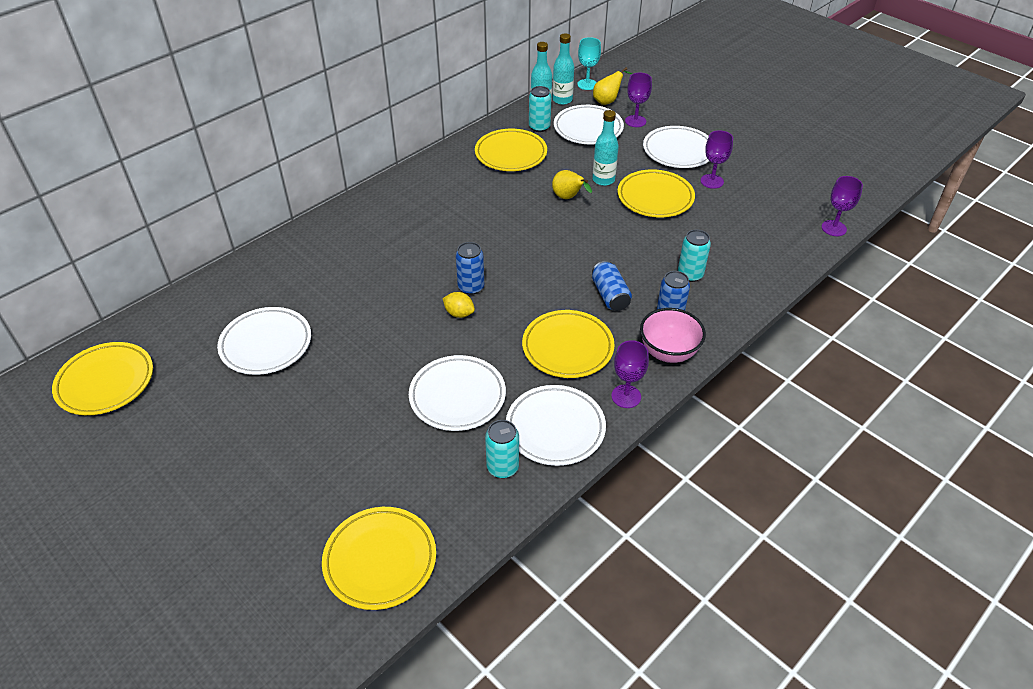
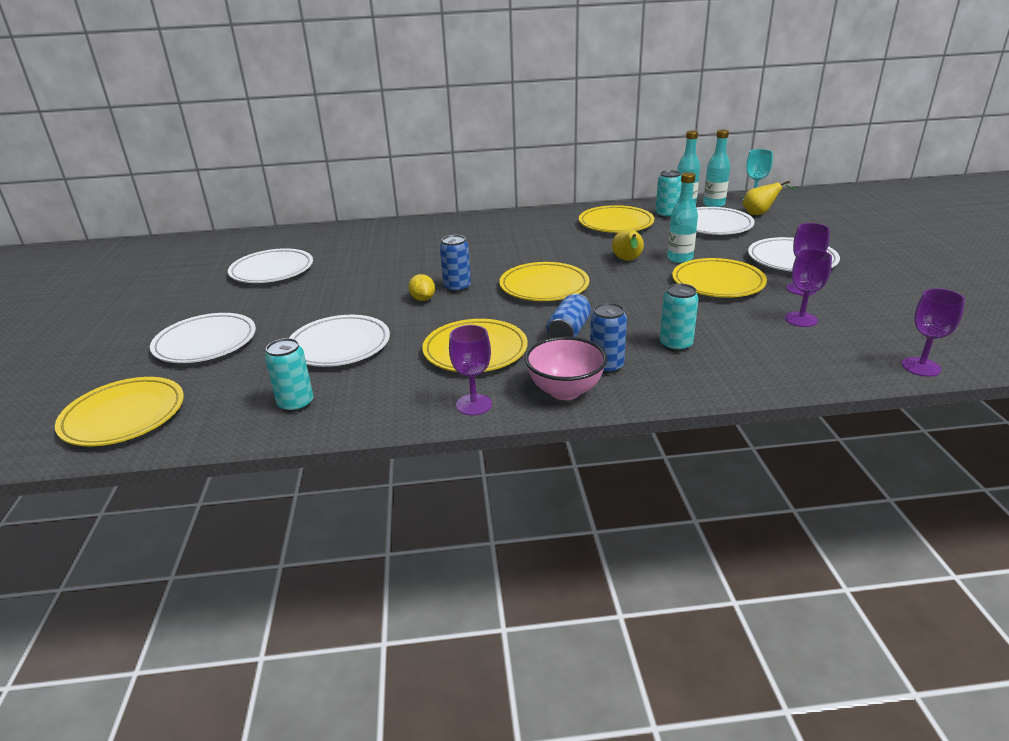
camera: 40 degrees right, 15 degrees down
(105, 382) = (163, 257): yellow plate -> yellow plate (544, 286)
(555, 428) = (377, 398): white plate -> white plate (205, 343)
(635, 121) = (771, 231): purple goblet -> purple goblet (801, 319)

